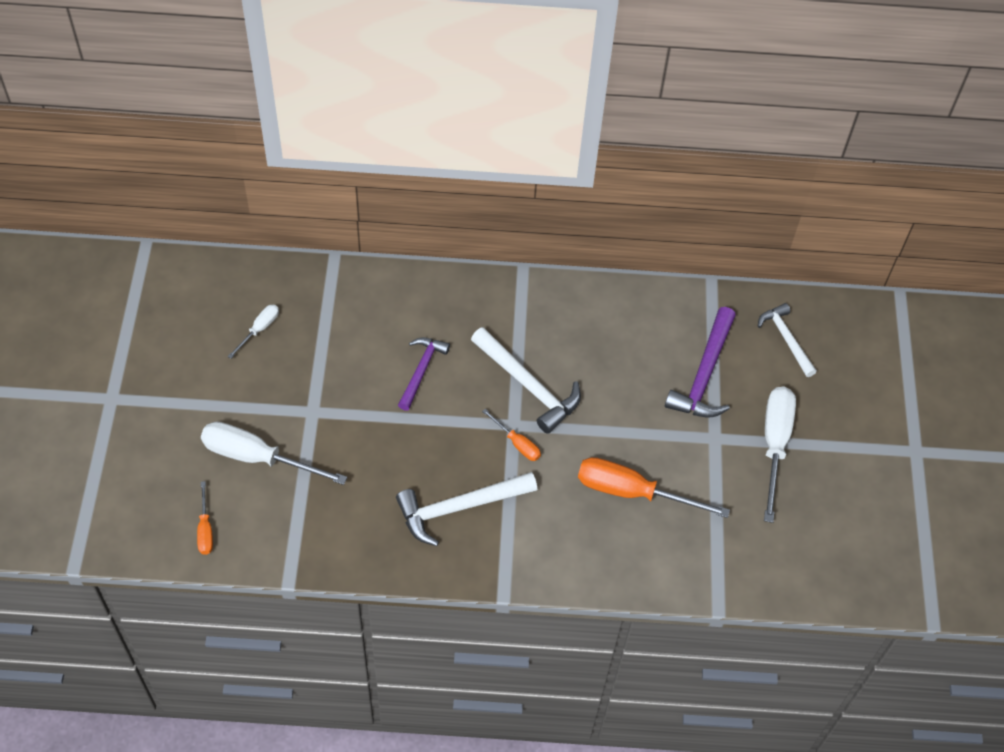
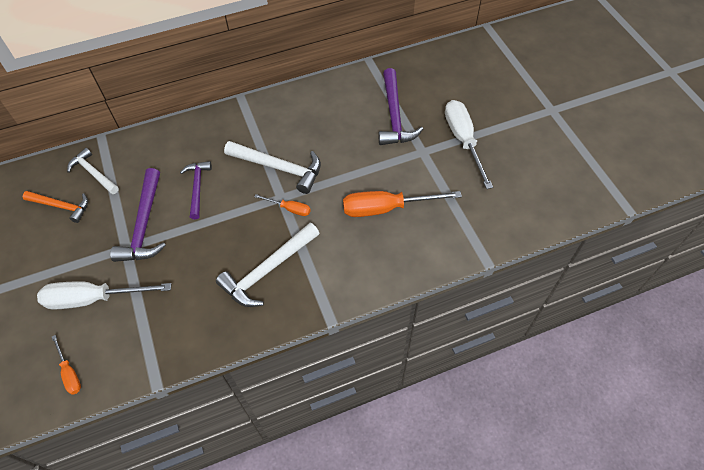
camera: 20 degrees left, 0 degrees up
(259, 329) = (61, 206): white screwdriver -> orange hammer
(343, 392) = (144, 225): none -> purple hammer
(786, 339) = (434, 76): white hammer -> white hammer (93, 173)

